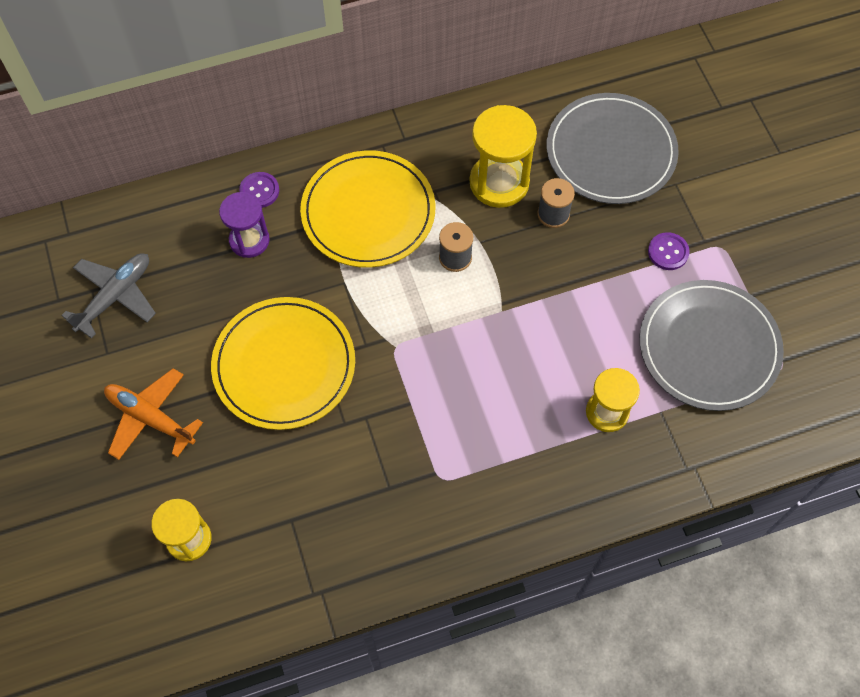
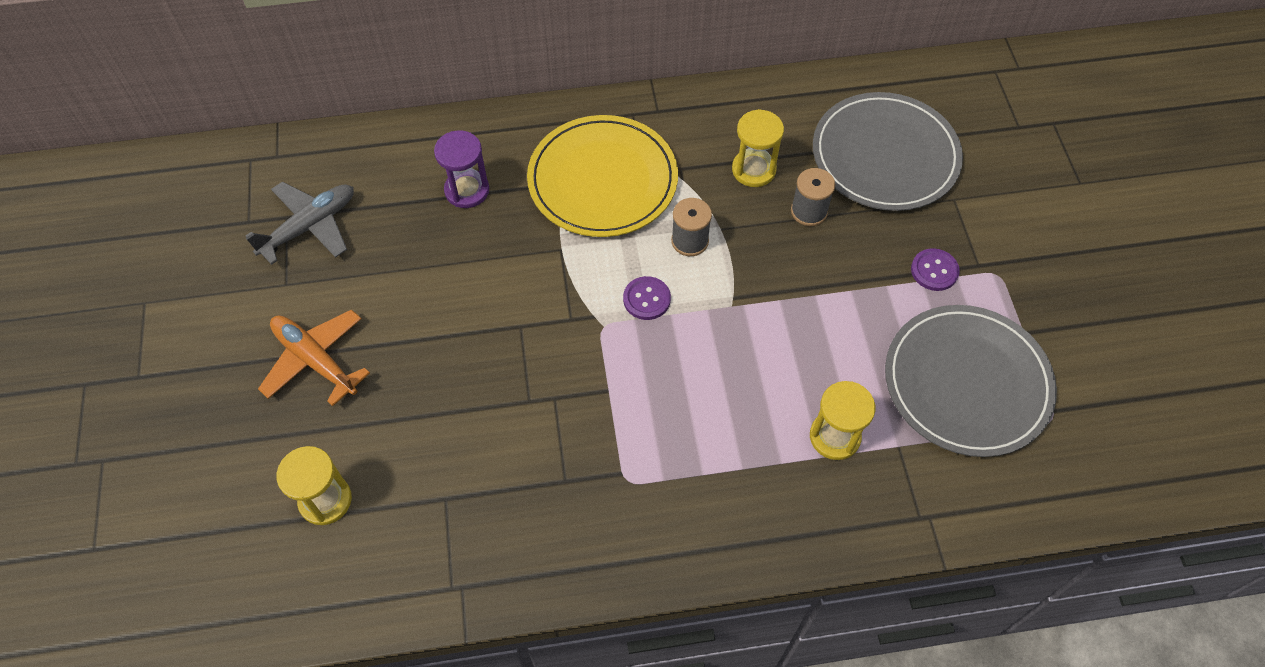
camera: 10 degrees right, 5 degrees down
(259, 191) = (489, 141): purple button -> purple button (646, 299)
(284, 365) = (475, 327): yellow plate -> none
(499, 182) = (753, 170): yellow hourglass -> yellow hourglass, size x0.66

